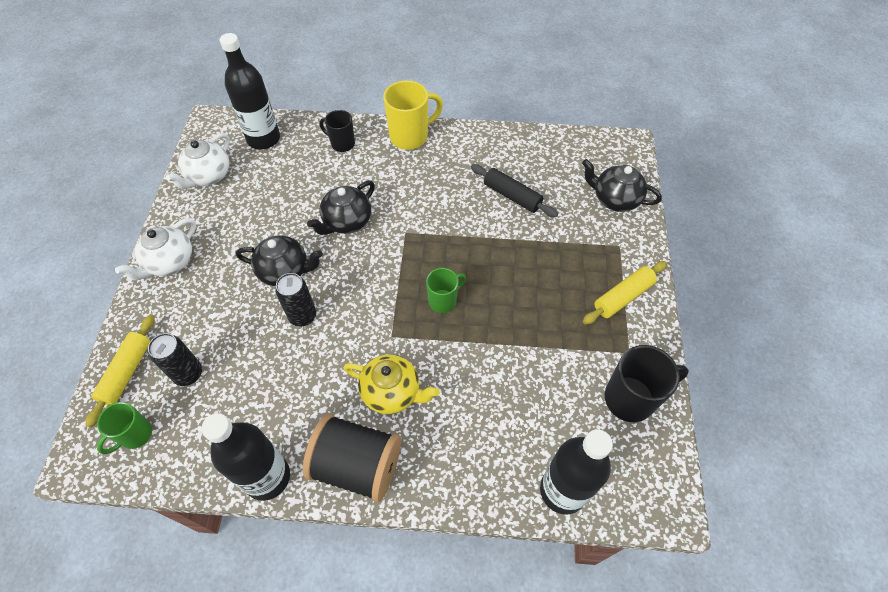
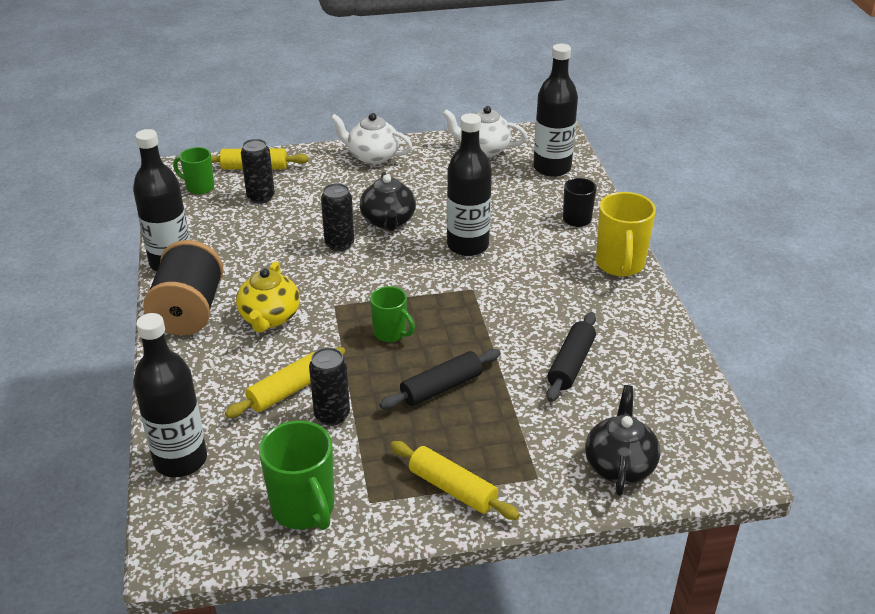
camera: 75 degrees right, 20 degrees down
(346, 222) = (467, 245): black teapot -> black bottle
(410, 136) = (620, 265): yellow mug -> yellow mug turned 45 degrees clockwise
(495, 391) = (288, 391): none -> yellow rolling pin
(517, 280) = (441, 387): none -> black rolling pin
(532, 362) = (332, 415): none -> black can
(631, 398) = (304, 509): black mug -> green mug

